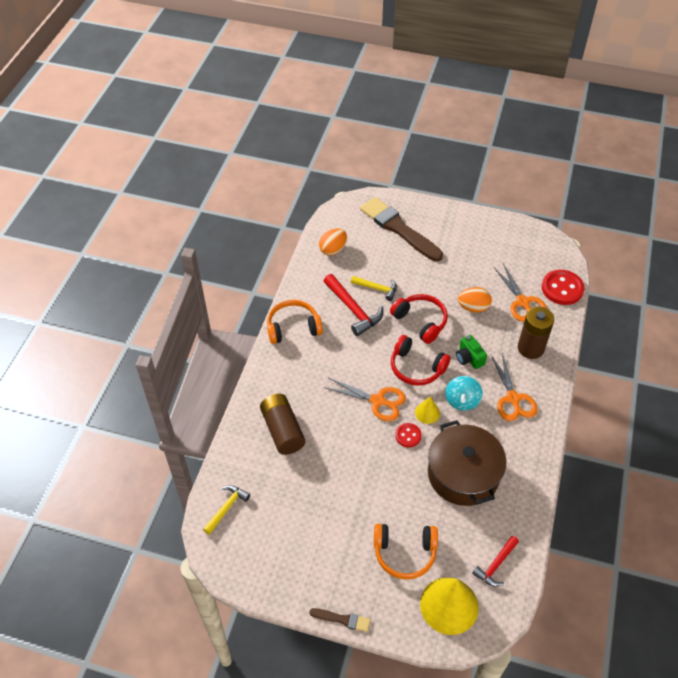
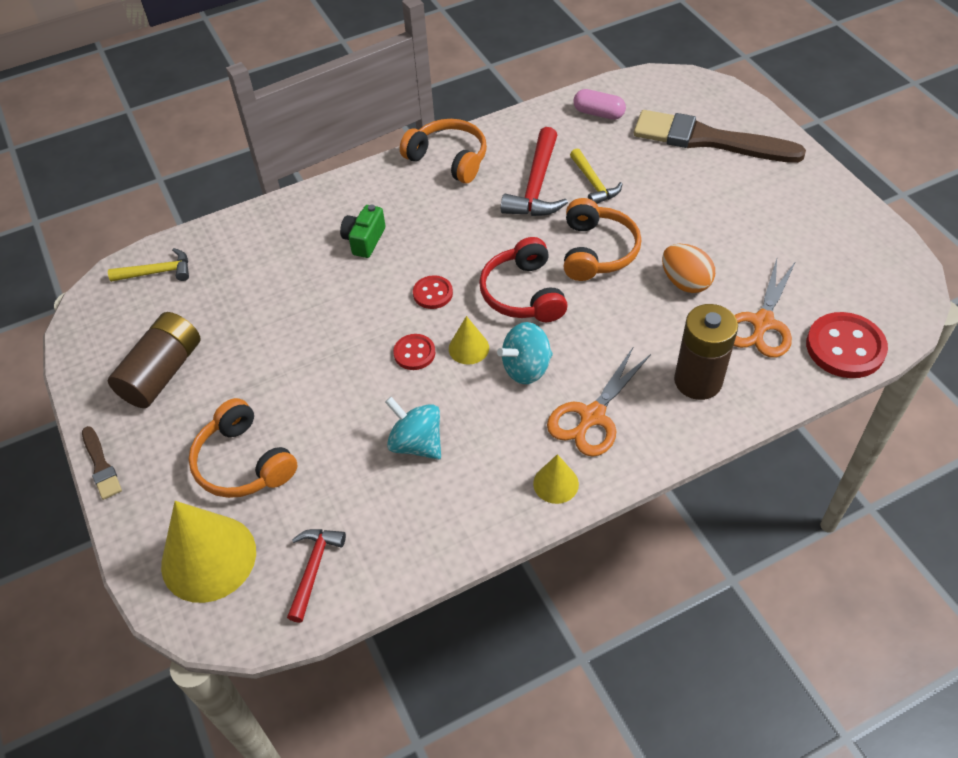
camera: 50 degrees right, 0 degrees up
(282, 430) = (302, 245): brown battery -> brown battery (162, 372)
(333, 250) = (598, 113): orange egg -> pink capsule
(378, 401) = (433, 293): orange scissors -> red button
(398, 228) = (709, 140): brown brush -> brown brush turned 75 degrees counterclockwise
(421, 321) = (597, 251): red headphones -> orange headphones
(463, 474) = (416, 443): brown pot -> turquoise spinning top
(469, 358) = (600, 331): green camera -> green camera (364, 240)
(496, 565) = (314, 569): red hammer -> red hammer turned 105 degrees clockwise
(535, 439) = (556, 483): none -> yellow cone

